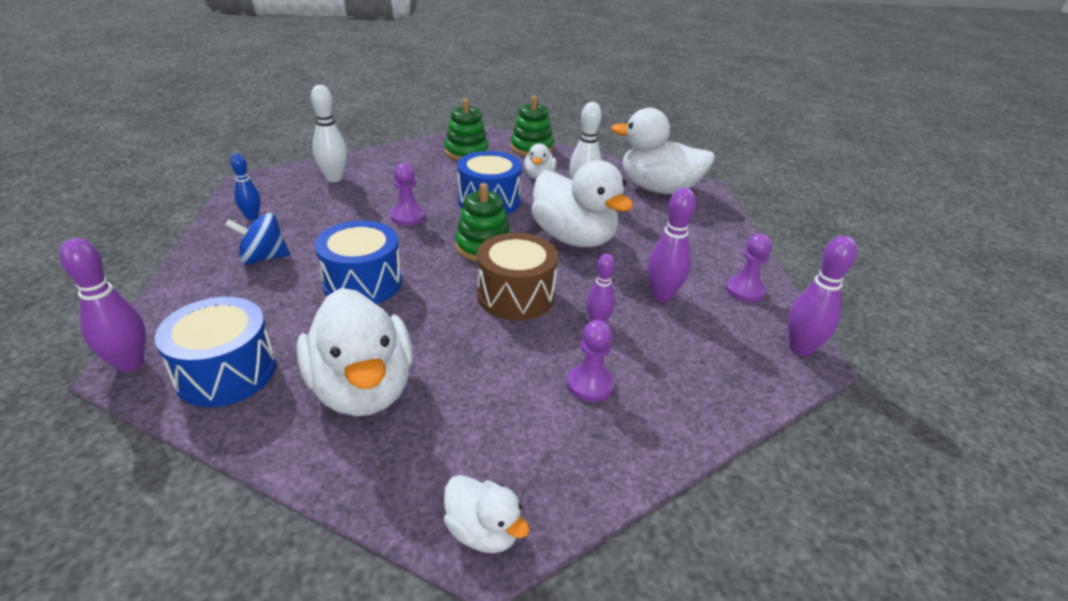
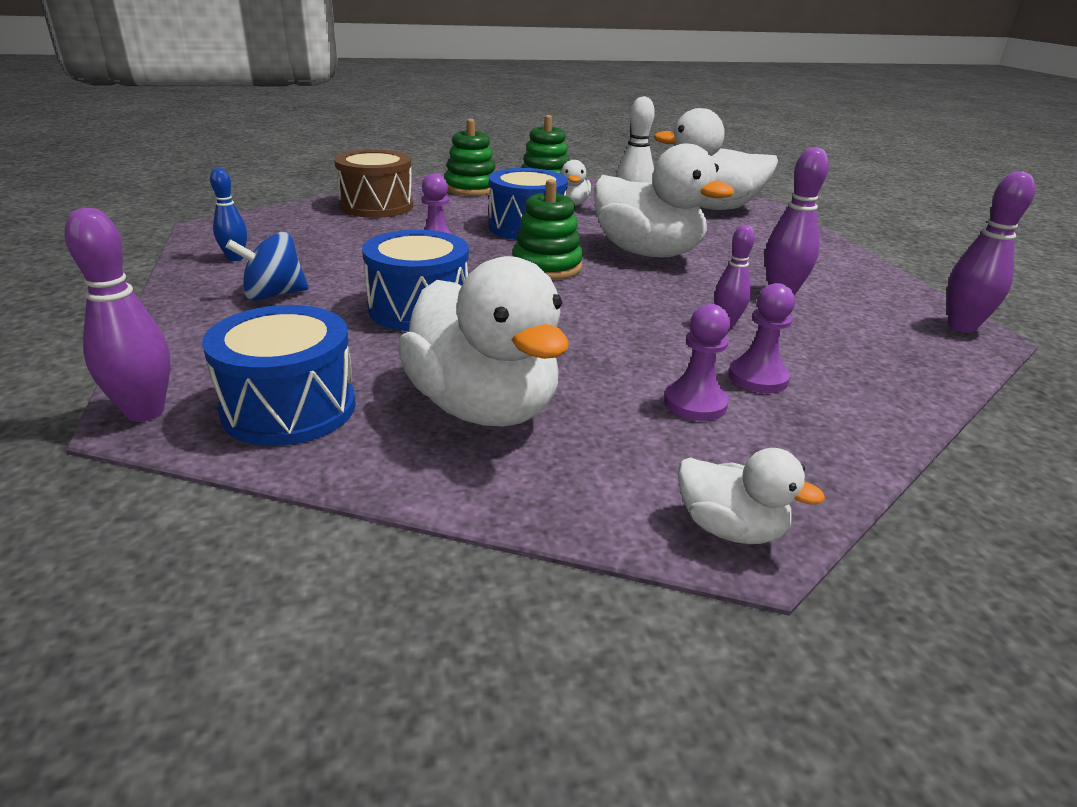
camera: 10 degrees left, 5 degrees down
(334, 178) = (322, 218): white bowling pin -> none
(516, 295) = (615, 306): brown drum -> brown drum (376, 206)
(744, 290) = (866, 284): purple pawn -> purple pawn (695, 403)

